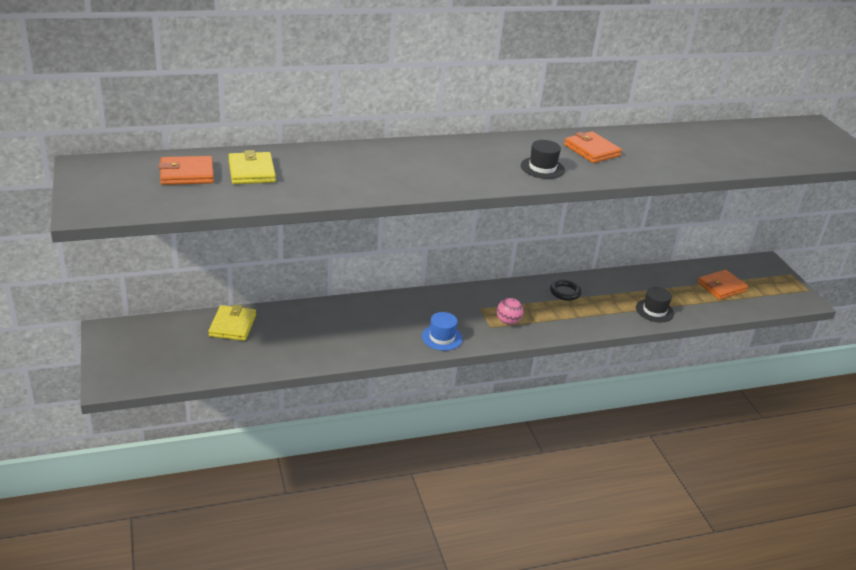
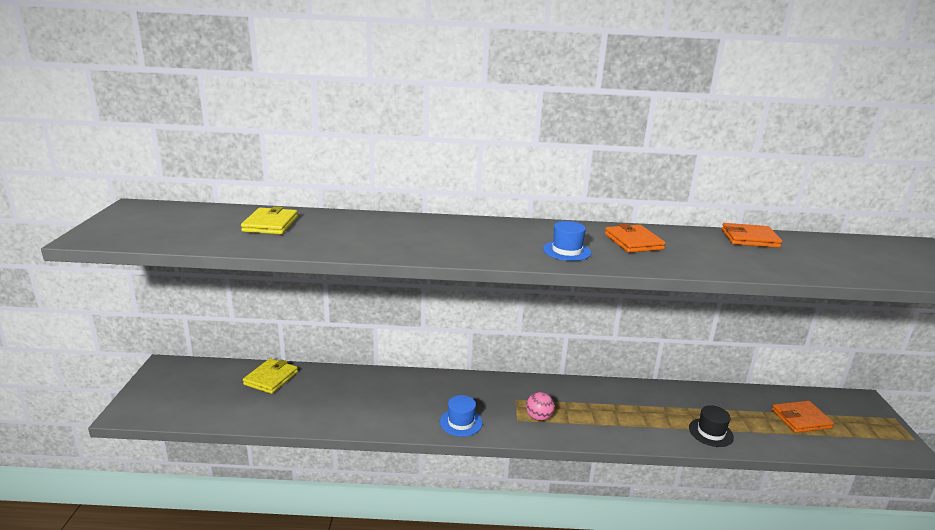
camera: 20 degrees right, 10 degrees down
(187, 174) = (211, 220): orange wallet -> orange wallet (749, 238)
(542, 168) = (567, 251): black hat -> blue hat
(565, 292) = (614, 397): black ring -> none

